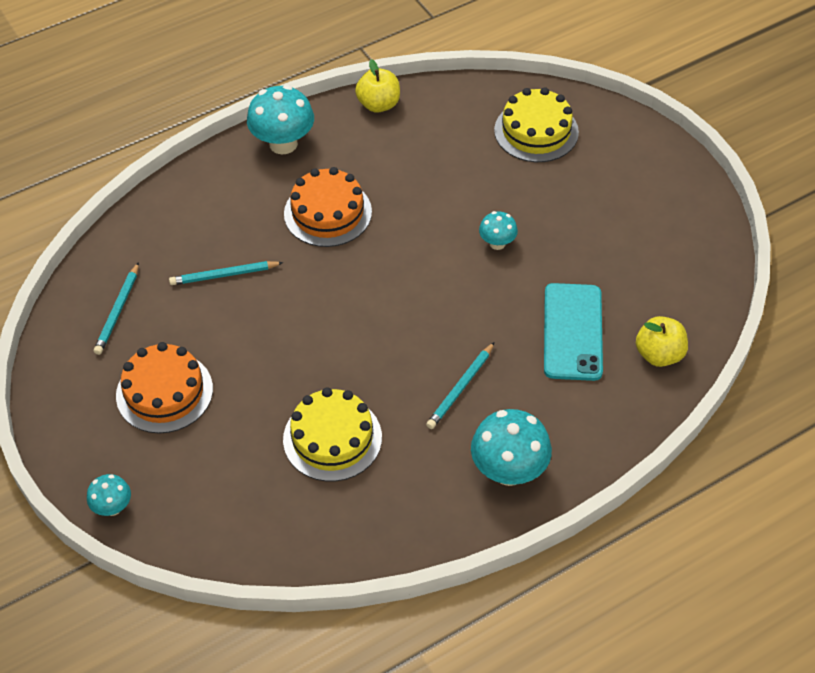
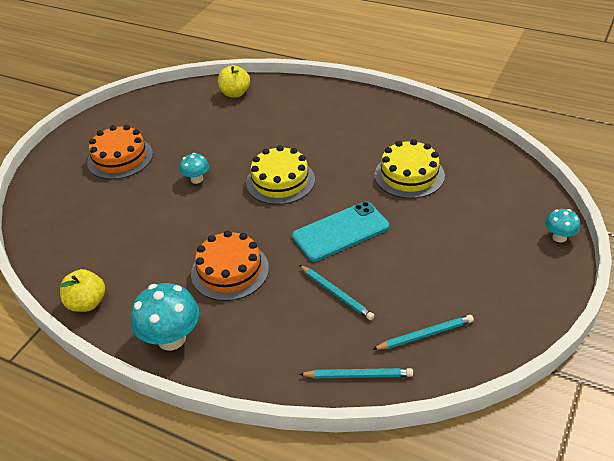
camera: 120 degrees left, 10 degrees down
(164, 392) = (460, 264): orange cake -> orange cake (120, 158)
(460, 388) = (324, 146): turquoise pencil -> turquoise pencil (358, 375)
(509, 471) = (360, 109): turquoise mushroom -> none
(536, 131) = (72, 206): yellow cake -> yellow cake (280, 181)
(573, 332) = (245, 125): turquoise phone -> turquoise phone (340, 231)

